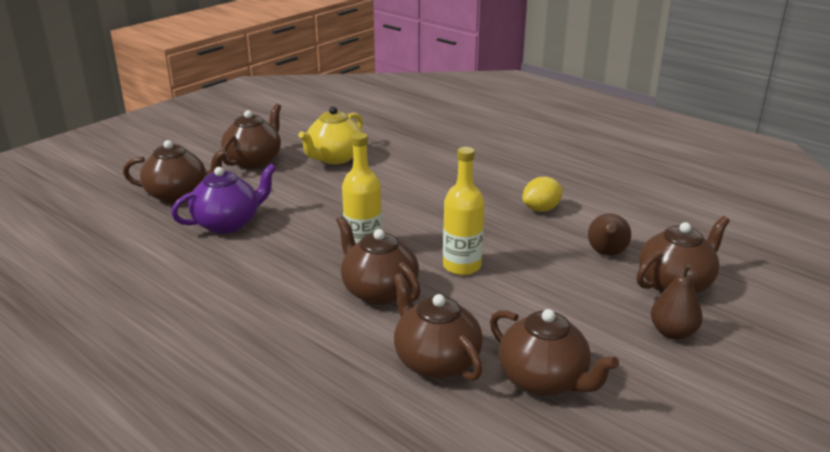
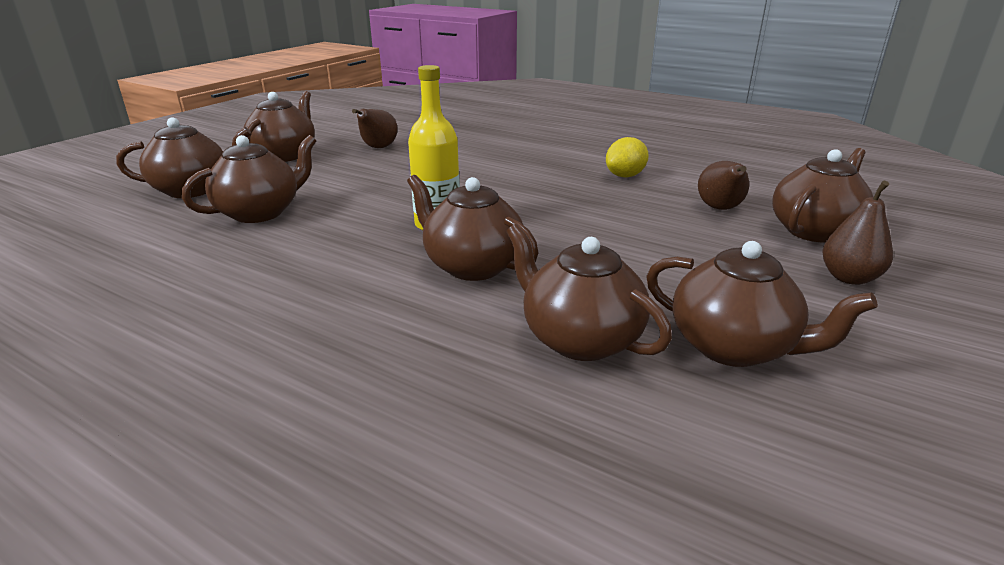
camera: 10 degrees left, 0 degrees up
(228, 223) = (260, 212): purple teapot -> brown teapot
(334, 158) = (378, 148): yellow teapot -> brown pear
(462, 266) = (563, 232): yellow bottle -> none

